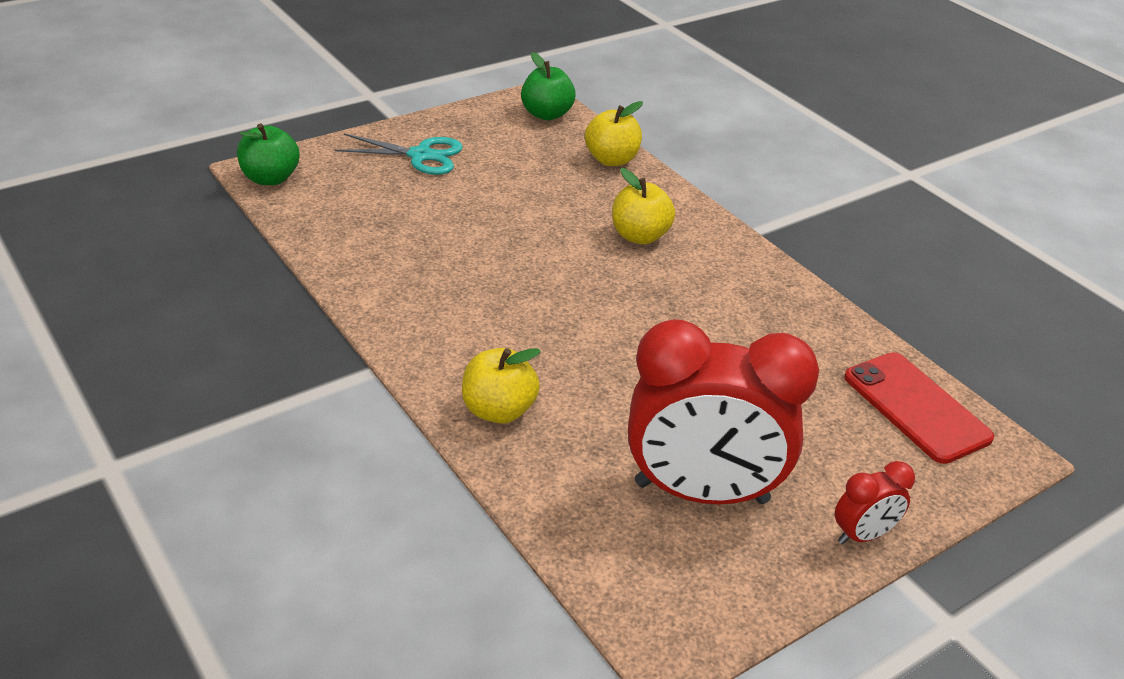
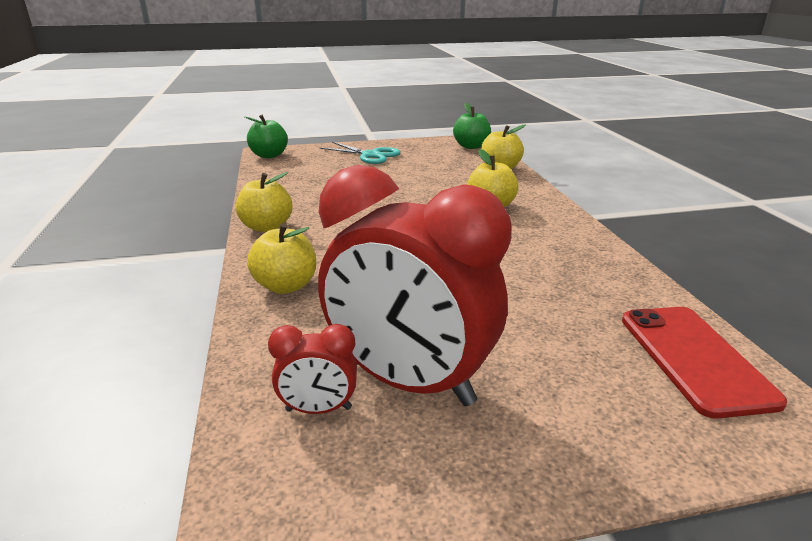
camera: 25 degrees right, 10 degrees down
(396, 324) = (266, 227): none -> yellow apple
(862, 535) = (567, 468): red clock -> red clock (318, 409)

